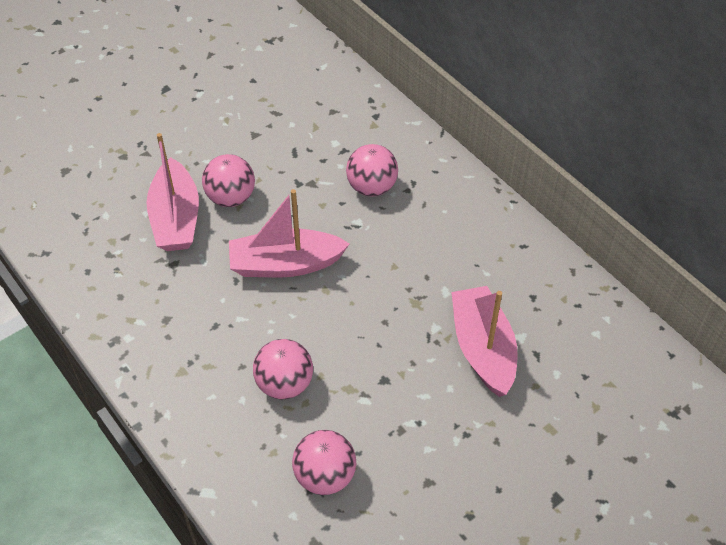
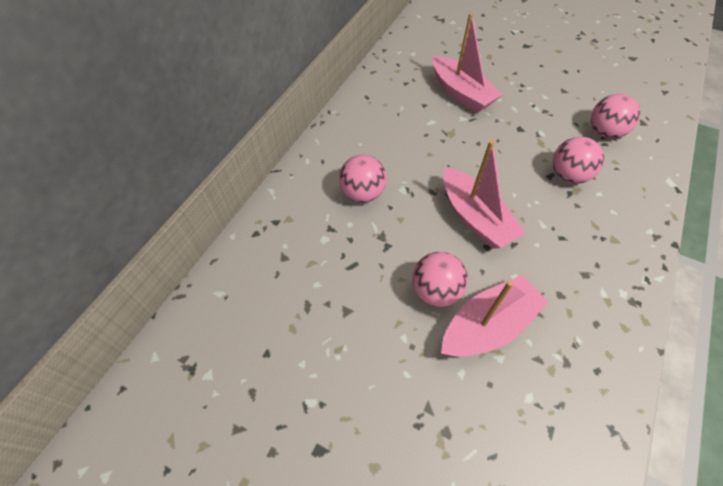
camera: 115 degrees left, 5 degrees up
(482, 349) = (461, 93): pink boat -> pink boat turned 90 degrees counterclockwise

